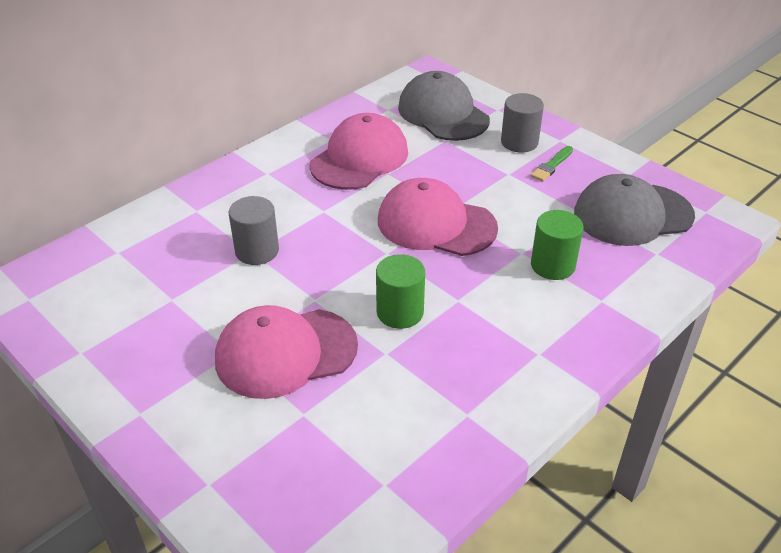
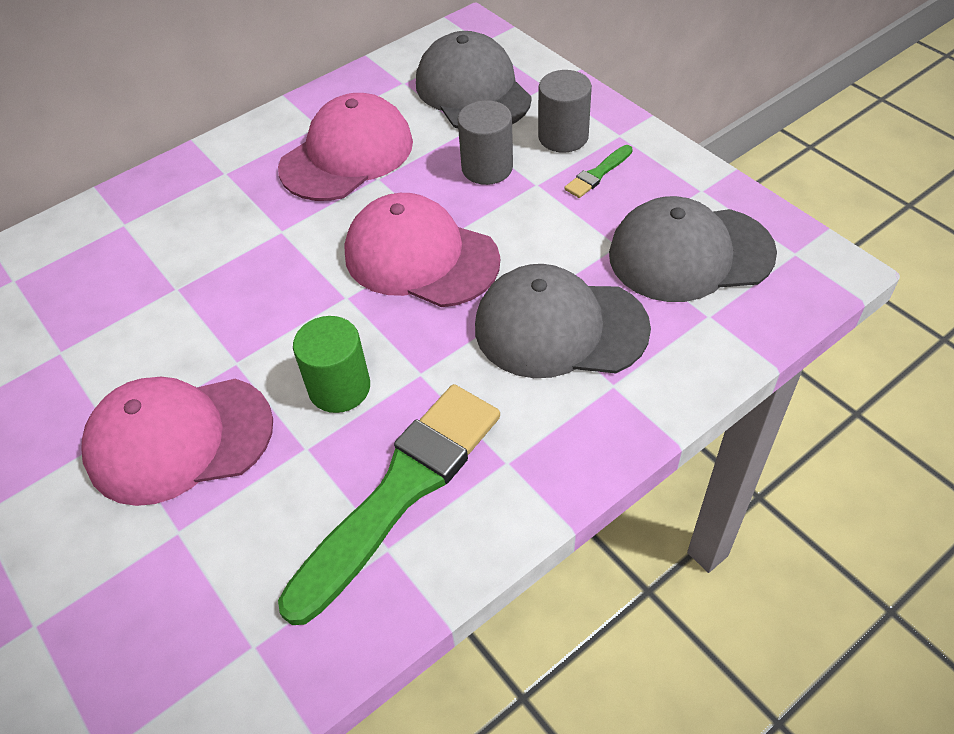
camera: 10 degrees right, 10 degrees up
(257, 251) = (182, 287): grey cylinder -> grey cylinder (487, 168)
(466, 377) = (401, 491): none -> green brush
(552, 265) = (560, 327): green cylinder -> grey cap

